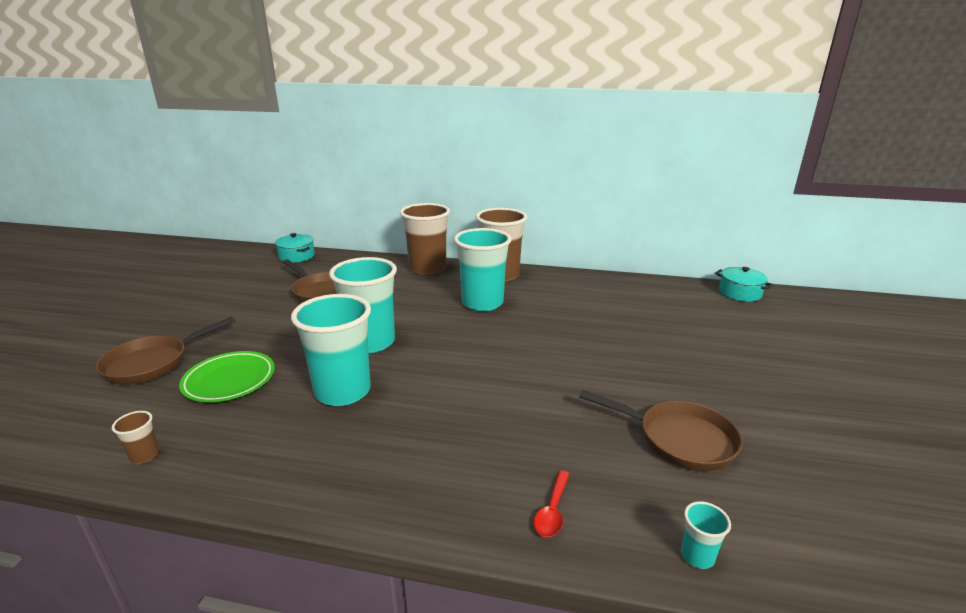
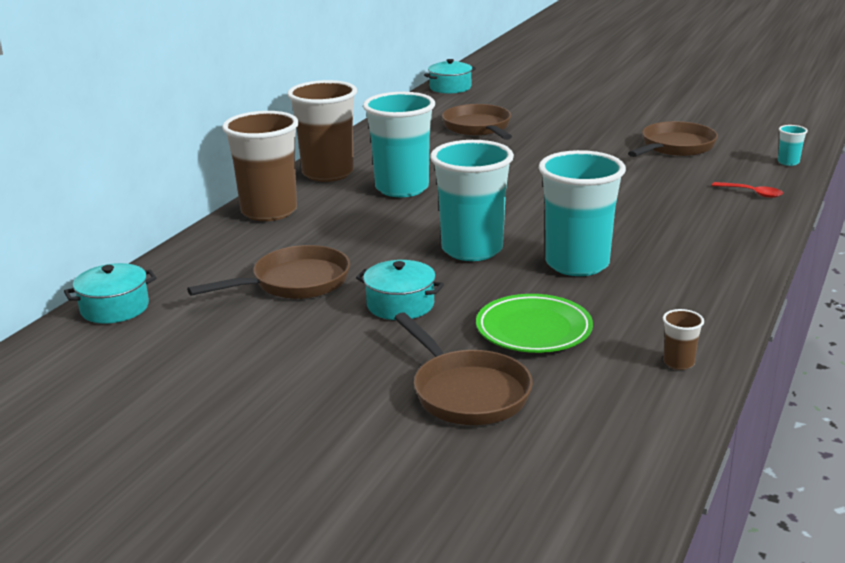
camera: 75 degrees left, 0 degrees up
(283, 327) = (400, 305): none -> turquoise pot
(641, 317) = (478, 128): none -> brown pan

